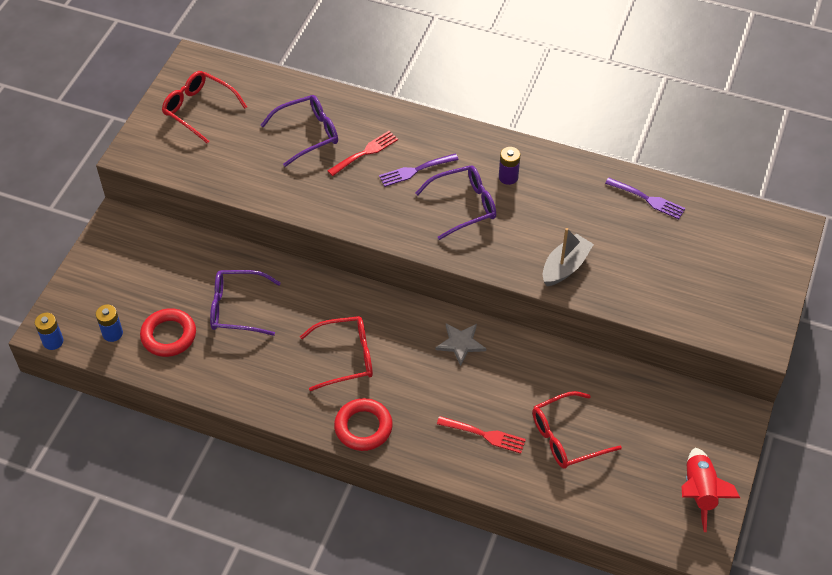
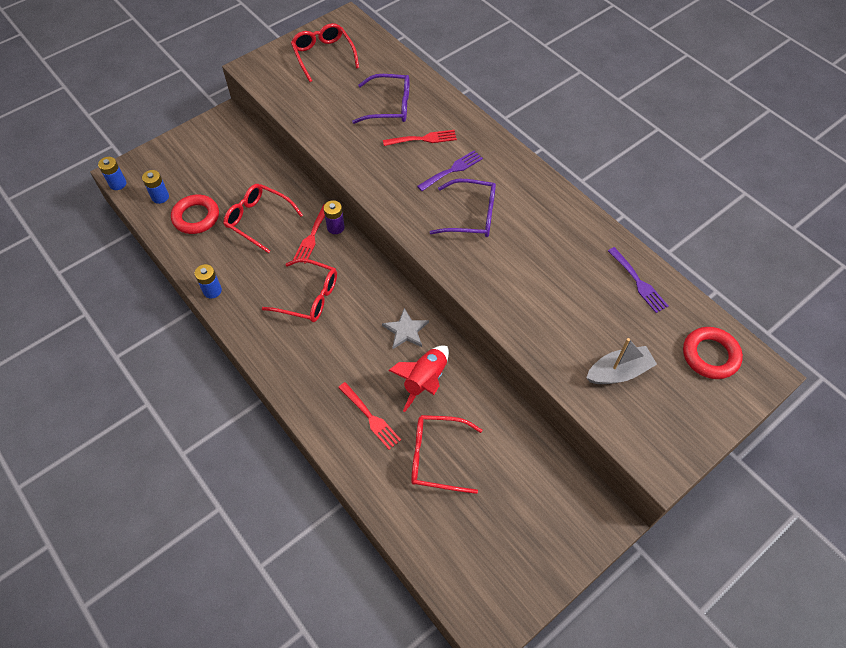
camera: 30 degrees right, 5 degrees up
(237, 308) = (258, 220): purple glasses -> red glasses
(244, 398) = (212, 291): none -> blue battery
(304, 299) = (312, 236): none -> red fork
(363, 427) = (280, 360): red ring -> red ring (710, 355)
(415, 170) = (452, 170): purple fork -> purple fork turned 135 degrees clockwise
(508, 177) = (526, 208): purple battery -> purple battery (335, 227)
(565, 266) = (522, 306): grey boat -> grey boat (618, 372)
(699, 492) = (521, 574): red rocket -> red rocket (425, 381)

